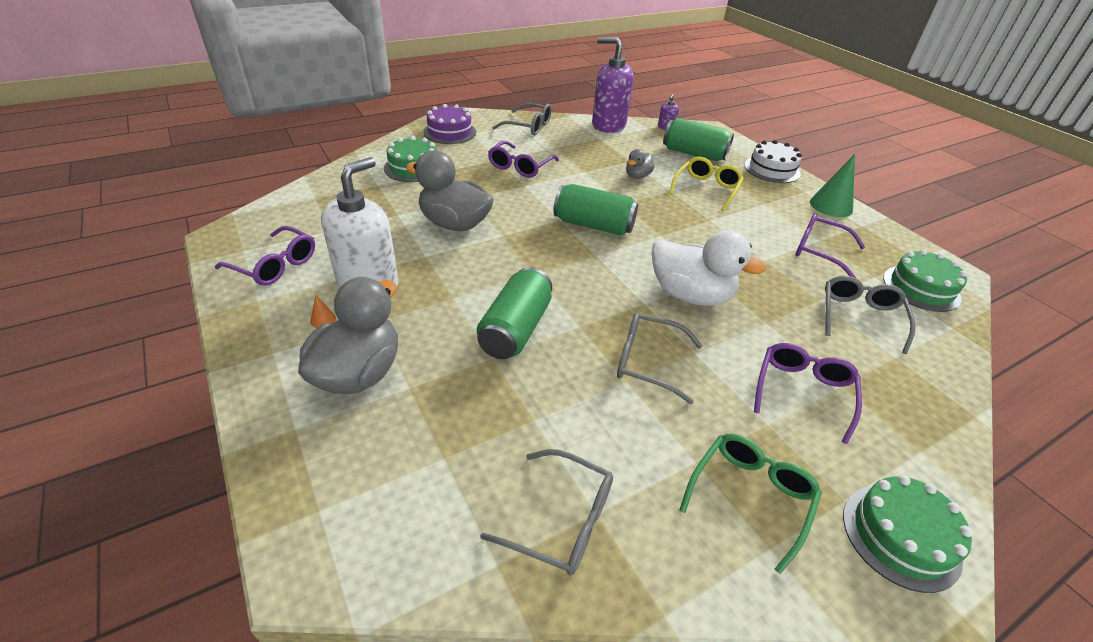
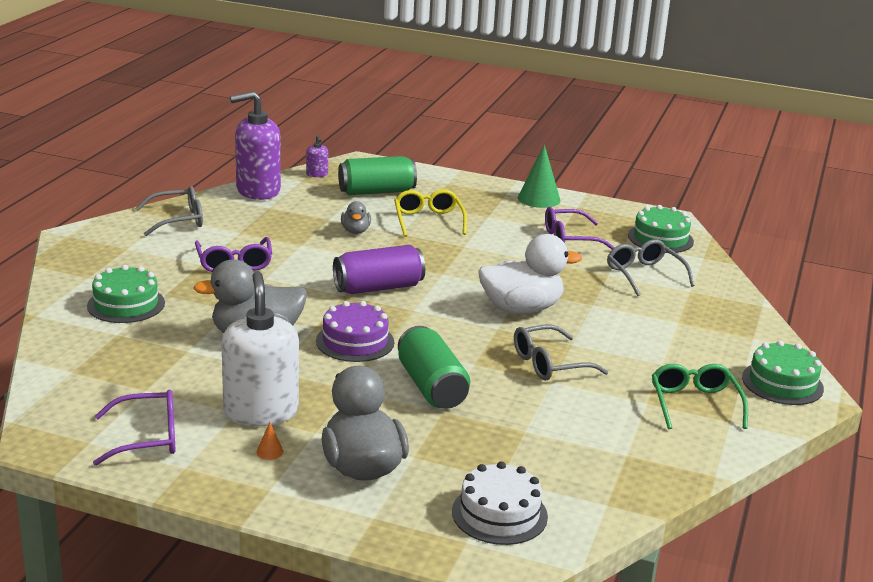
camera: 40 degrees left, 15 degrees down
(450, 132) = (101, 256): purple cake -> purple cake (355, 341)
(562, 520) = (613, 467): grey glasses -> none
(593, 225) = (378, 287): green can -> purple can
(772, 169) = (459, 183): white cake -> white cake (499, 514)
(803, 392) = (661, 336): purple glasses -> none

